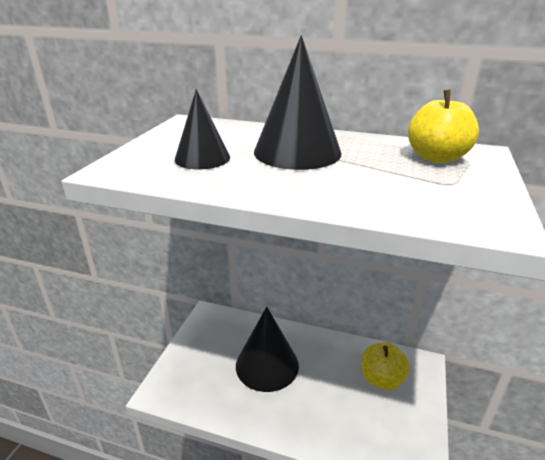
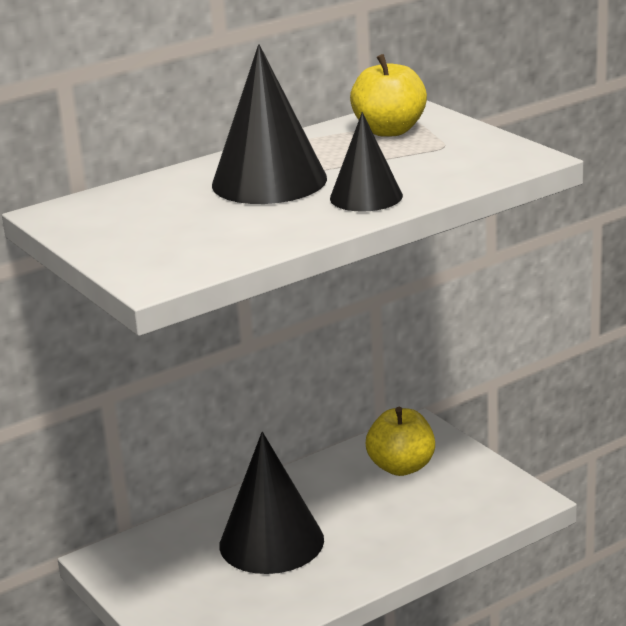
camera: 50 degrees left, 5 degrees down
(202, 158) = (203, 228): black cone -> black cone (366, 197)

